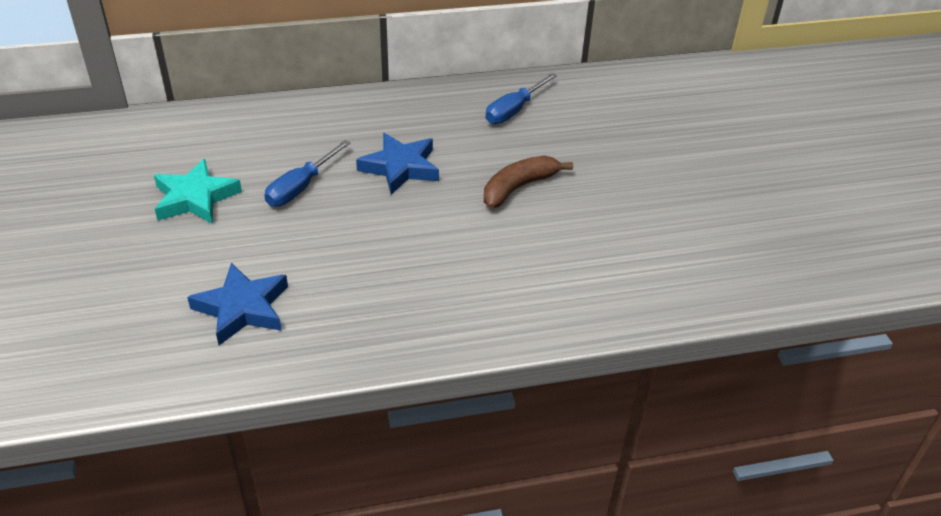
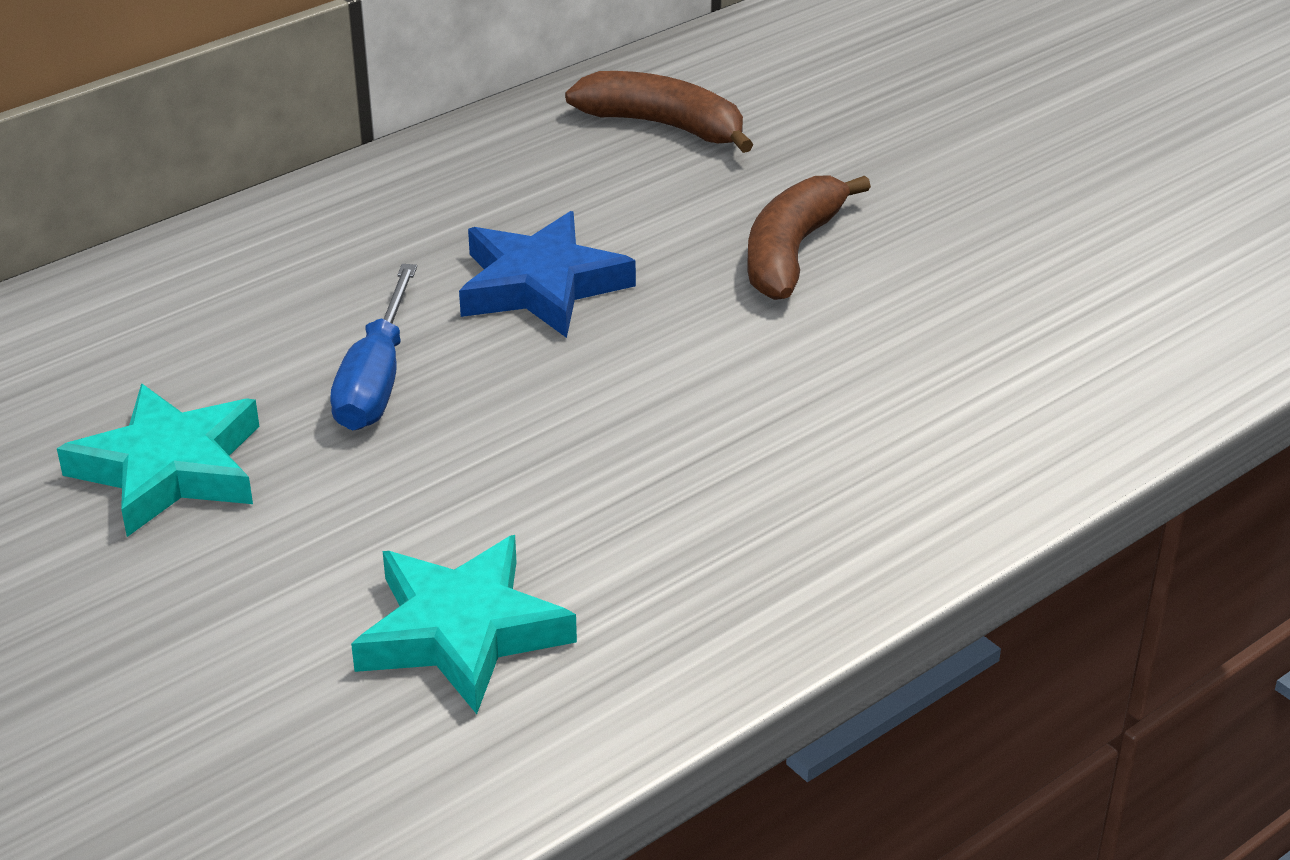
camera: 25 degrees left, 5 degrees down
(242, 308) = (462, 632): blue star -> turquoise star
(514, 110) = (664, 126): blue screwdriver -> brown banana

